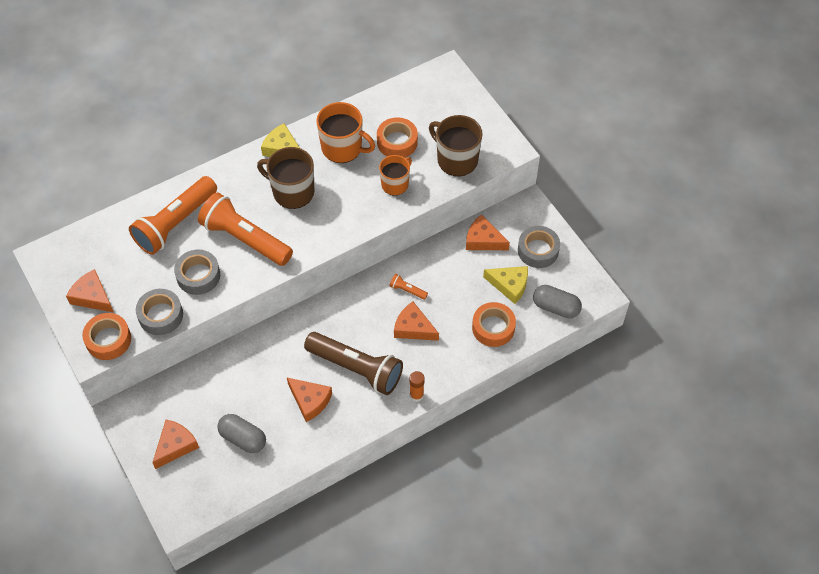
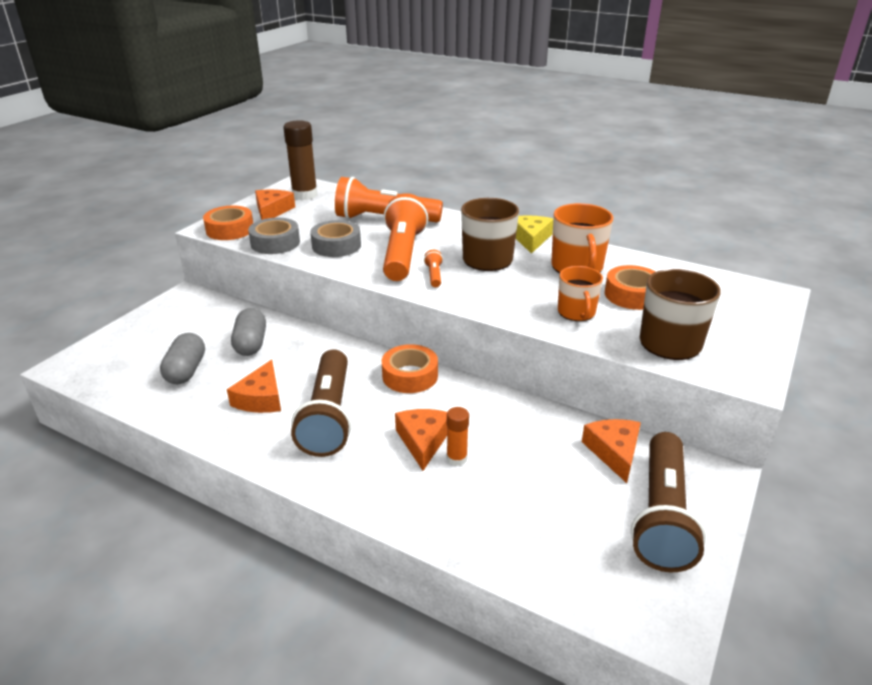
camera: 60 degrees right, 25 degrees down
(76, 260) = (305, 195): none -> brown glue stick
(175, 446) = (158, 334): orange cheese -> none
(395, 184) = (576, 312): orange mug -> orange mug turned 75 degrees clockwise
(407, 290) = (472, 415): orange flashlight -> orange flashlight (434, 275)
(416, 395) = (322, 483): orange glue stick -> orange glue stick (456, 458)
(493, 328) = (488, 519): orange tape -> orange tape (410, 376)
(509, 285) = (573, 508): yellow cheese -> none
(538, 250) = (661, 515): grey tape -> brown flashlight
(556, 307) = (589, 581): grey capsule -> grey capsule (251, 344)

